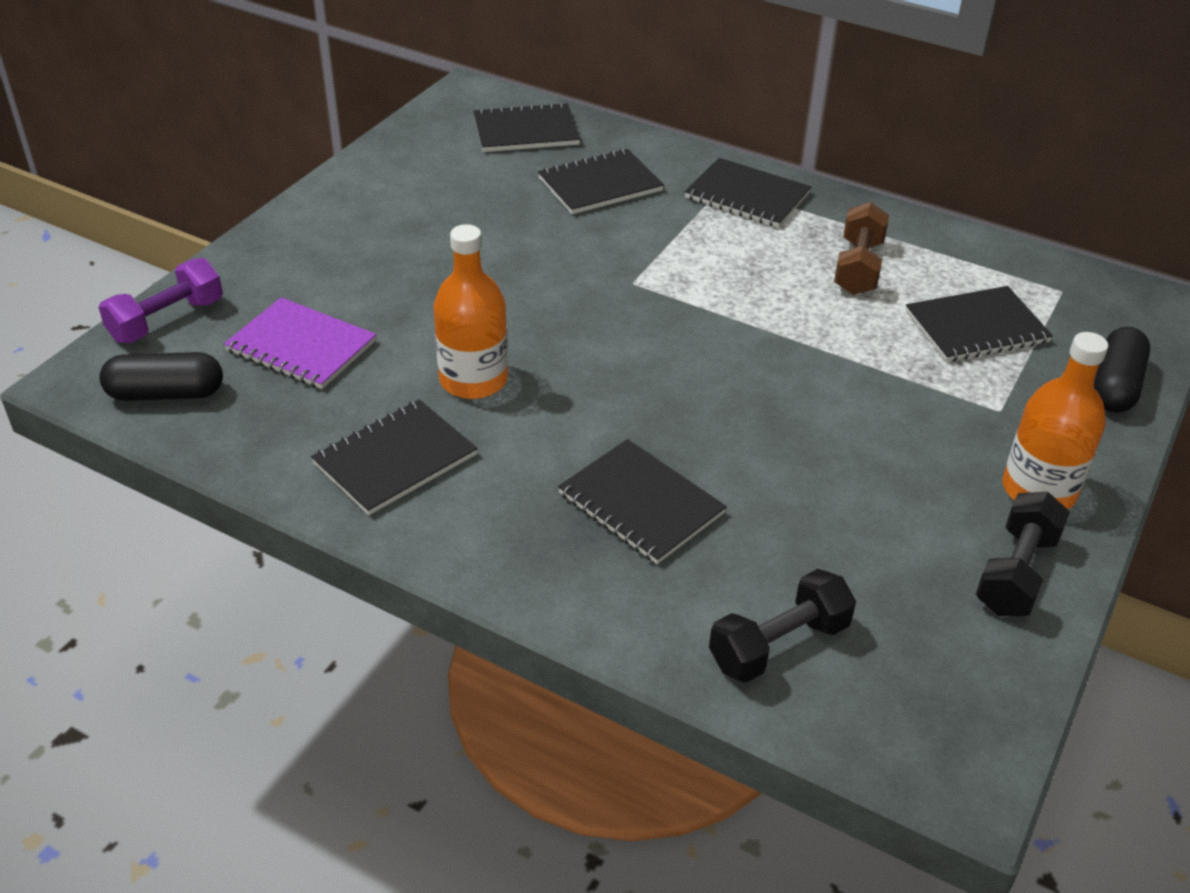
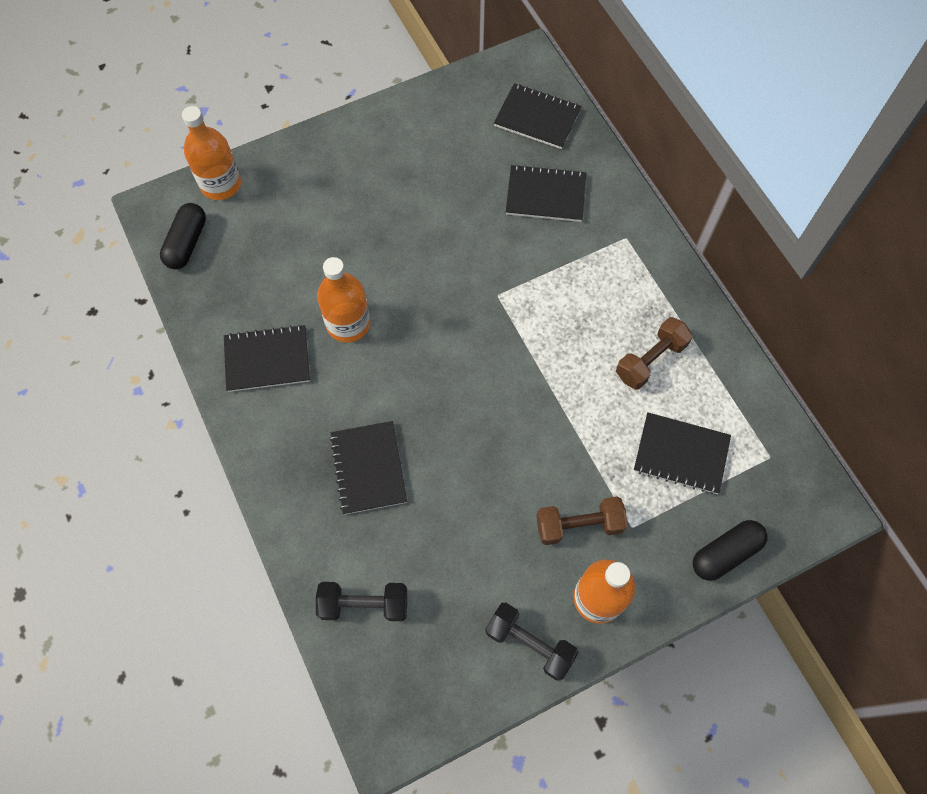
camera: 35 degrees right, 25 degrees up
(166, 394) = (187, 243): black capsule -> black capsule turned 75 degrees clockwise
(167, 320) = (221, 184): purple dumbbell -> orange bottle
(301, 346) = (276, 244): purple notebook -> none
(747, 196) = (633, 256): black notebook -> none
(943, 436) = (579, 525): none -> brown dumbbell
(1016, 573) = (529, 643): black dumbbell -> black dumbbell turned 60 degrees clockwise

